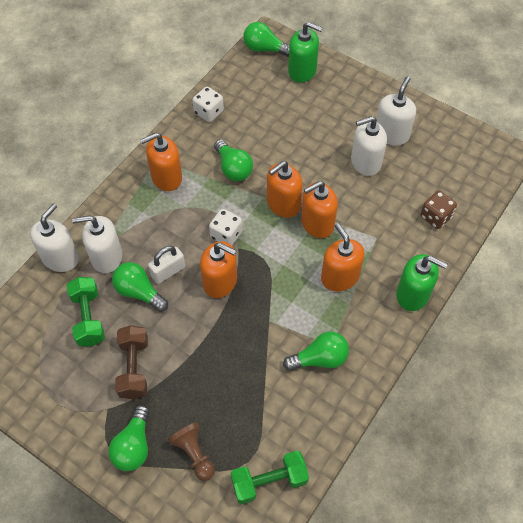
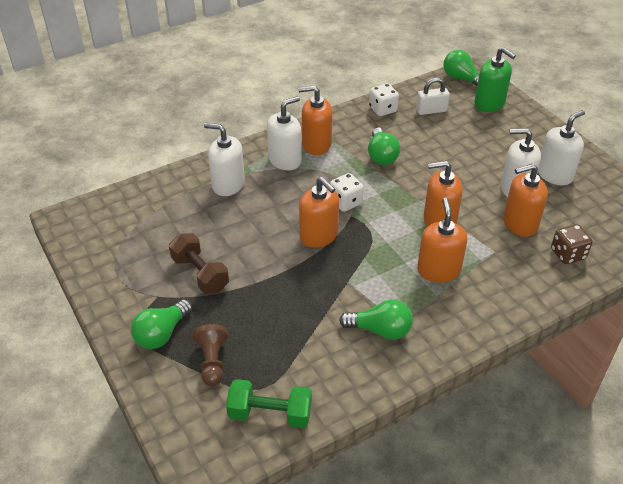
camera: 25 degrees right, 15 degrees down
(60, 258) = (189, 173): white soap dispenser -> white soap dispenser (285, 160)
(88, 318) = (184, 223): green dumbbell -> none
(134, 368) = (200, 274): brown dumbbell -> brown dumbbell turned 60 degrees counterclockwise
(139, 292) = (240, 219): green light bulb -> none
(168, 271) = (276, 212): white padlock -> white padlock (431, 110)
(283, 204) = (414, 196): orange soap dispenser -> orange soap dispenser (520, 223)
(413, 294) = (508, 310): green soap dispenser -> none

